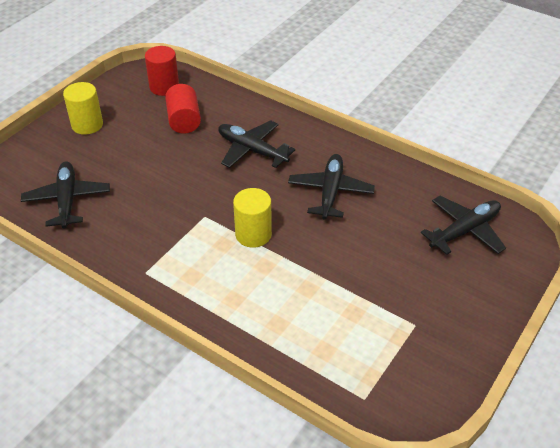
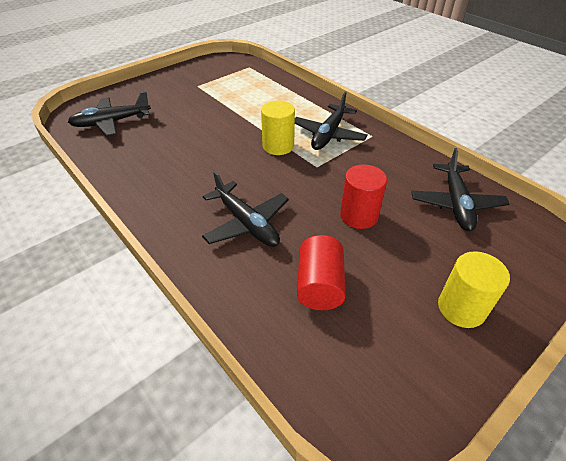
camera: 165 degrees left, 0 degrees up
(164, 87) = (343, 369): red cylinder -> red cylinder (359, 215)
(330, 192) = (192, 167): black plane -> black plane (328, 134)

